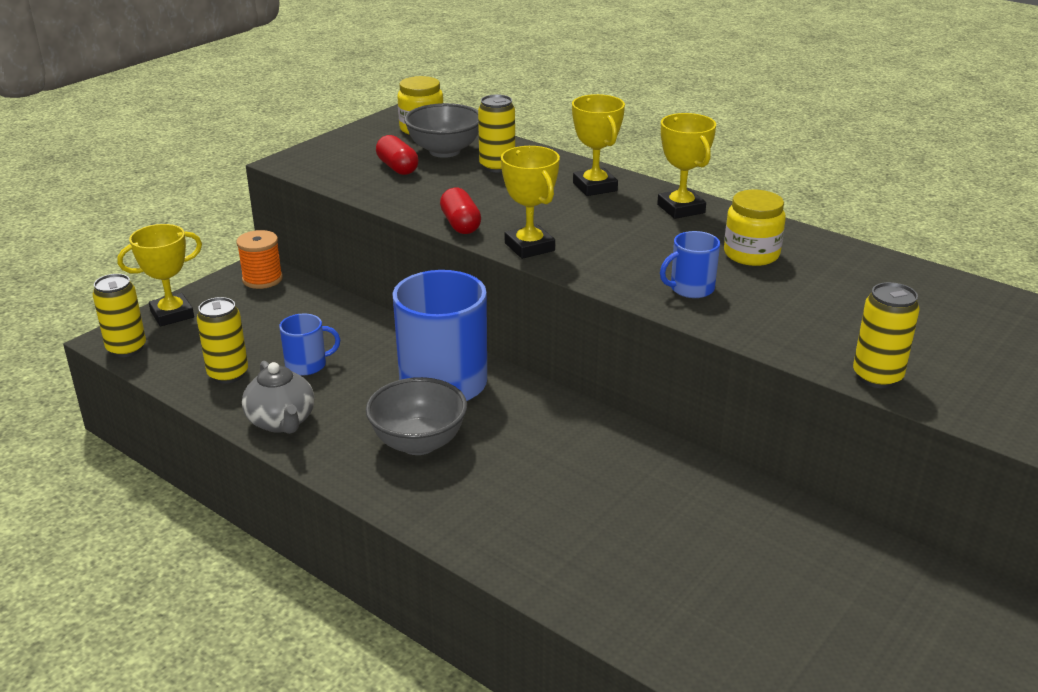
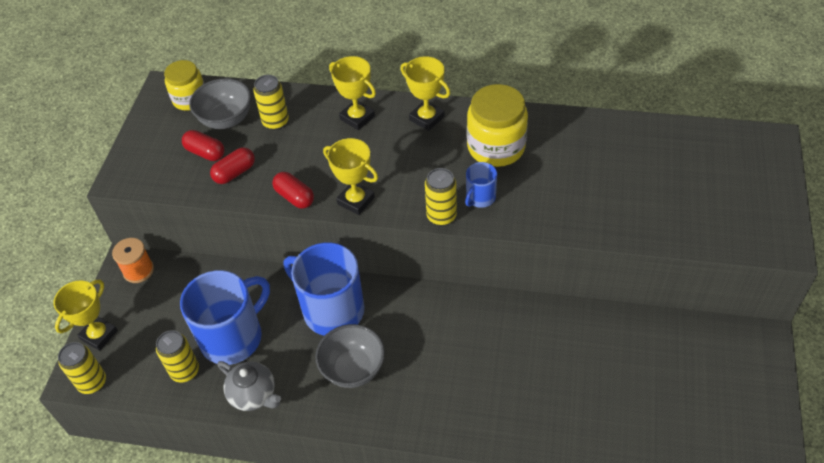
camera: 25 degrees left, 20 degrees up
(307, 365) = (233, 337): blue mug -> blue mug, size x2.12
(413, 189) = (235, 173): none -> red capsule
(751, 254) = (496, 147): yellow jar -> yellow jar, size x1.52
(877, 377) = (625, 230): yellow can -> yellow can (441, 216)

